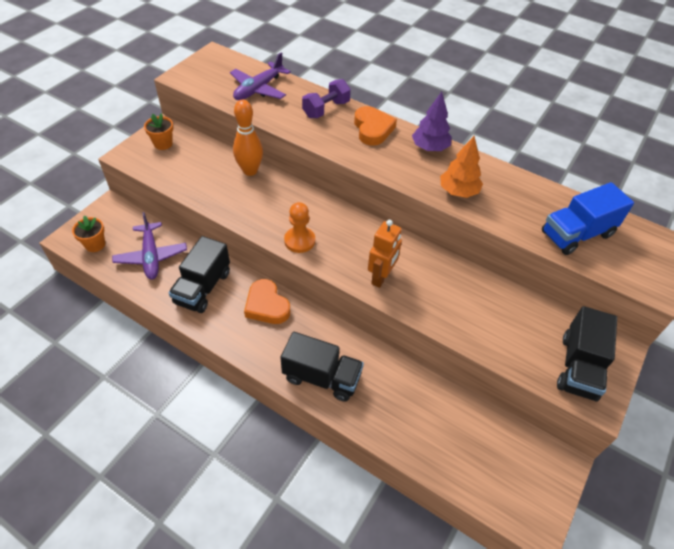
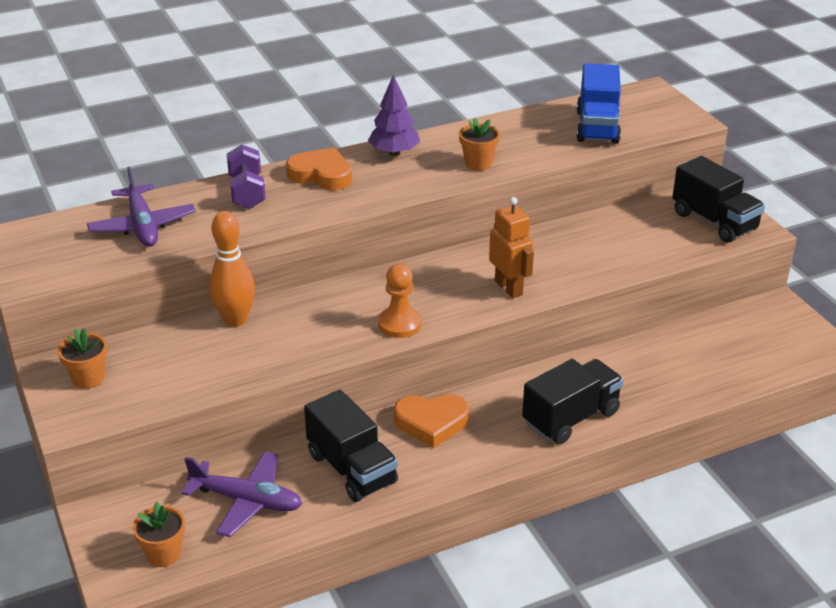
camera: 55 degrees left, 15 degrees down
(458, 191) = (478, 163): orange tree -> orange flower pot

